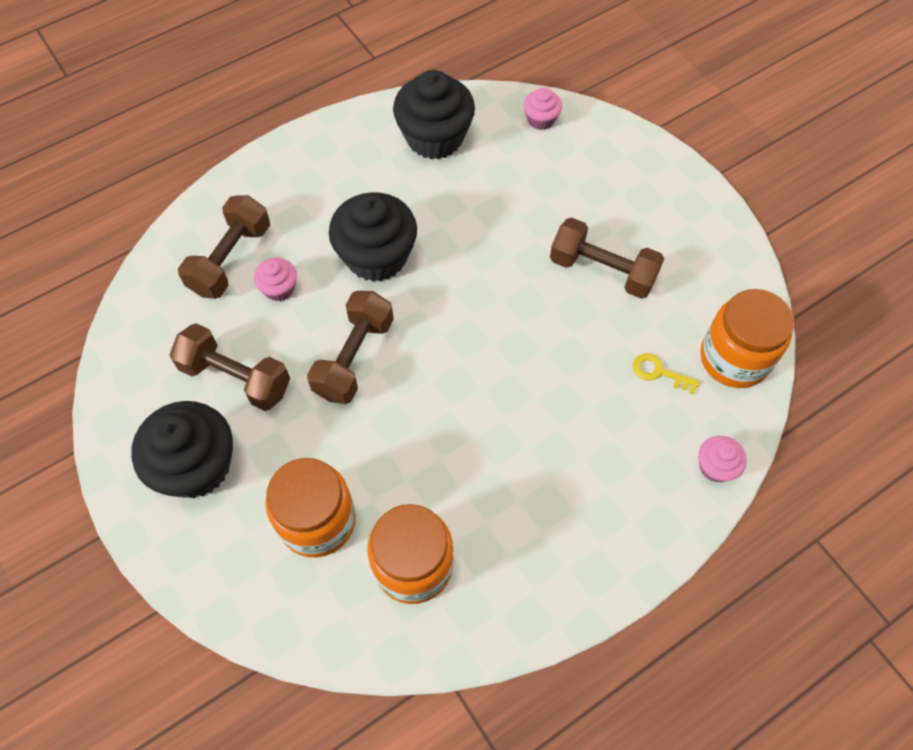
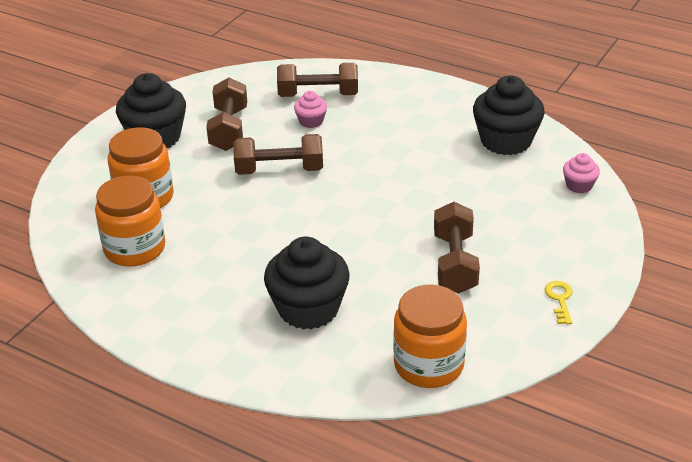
camera: 65 degrees right, 25 degrees down
(376, 256) = (372, 151): black cupcake -> black cupcake (308, 309)
(659, 372) = (380, 323): yellow key -> yellow key (560, 300)
(715, 466) = (311, 381): pink cupcake -> none

